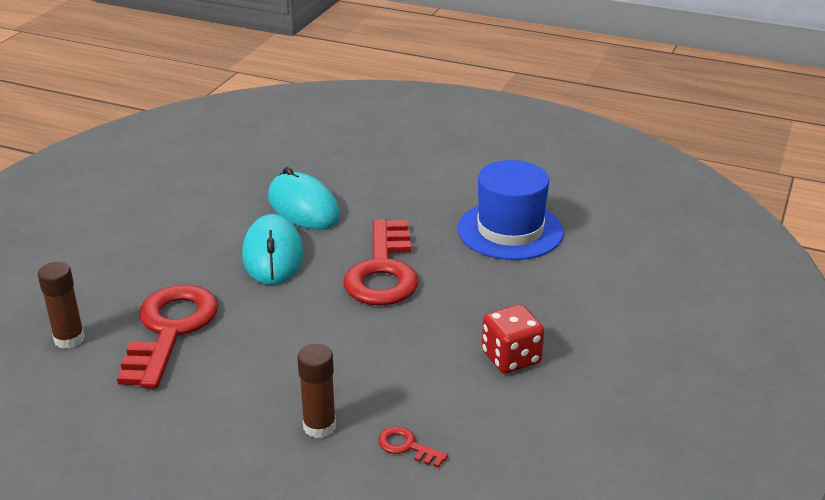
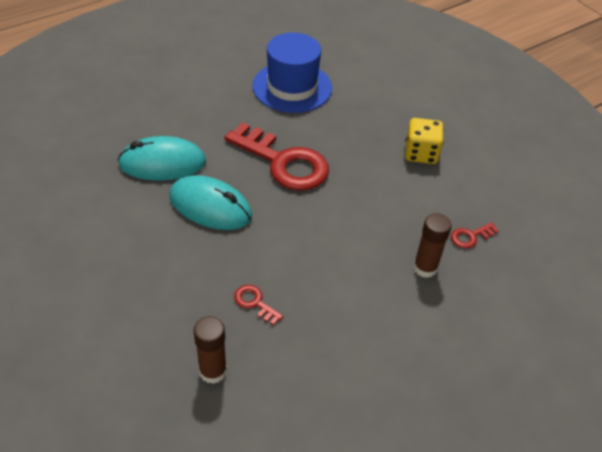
camera: 60 degrees left, 15 degrees up
(170, 330) = (255, 303): red key -> red key, size x0.41
(511, 358) = (421, 153): red dice -> yellow dice

